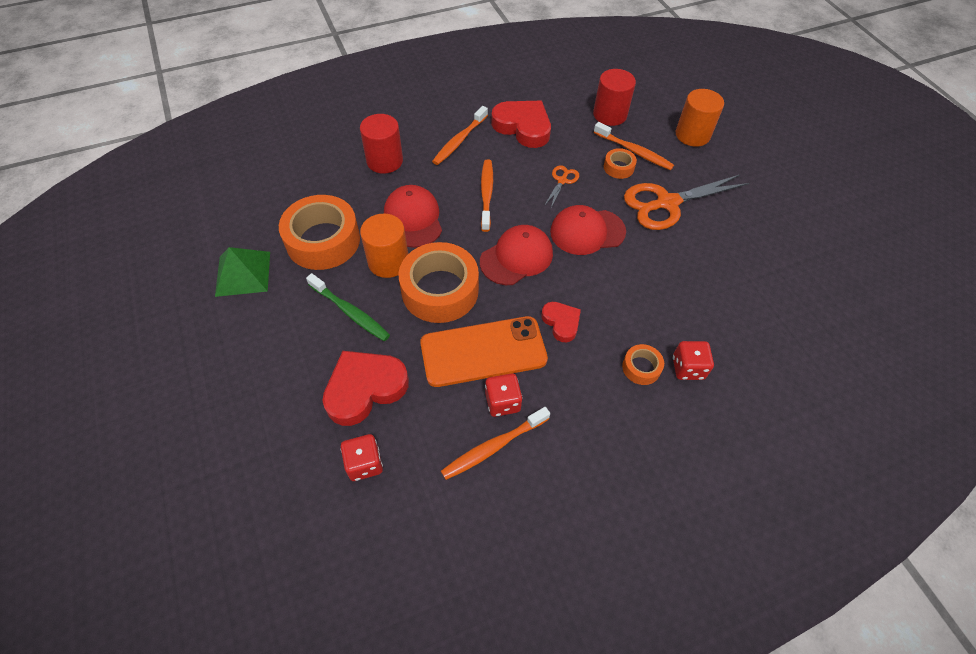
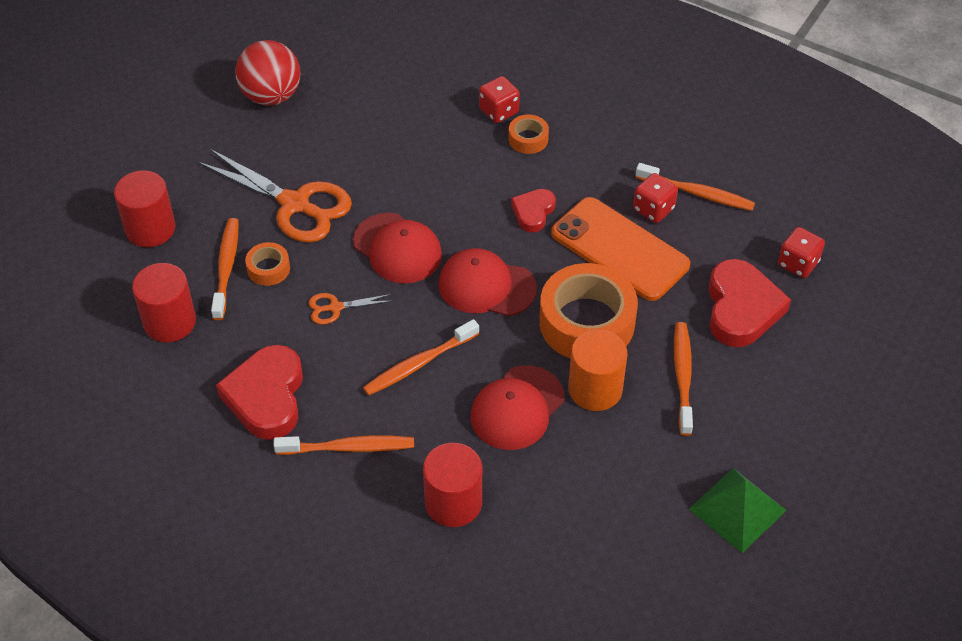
camera: 125 degrees left, 5 degrees down
(323, 240) = (626, 470): orange tape -> none
(350, 312) = (682, 377): green toothbrush -> orange toothbrush
(365, 389) = (741, 308): red heart -> red heart turned 105 degrees counterclockwise
(692, 135) = (150, 229): orange cylinder -> red cylinder
(791, 241) = (271, 96): none -> red ball

